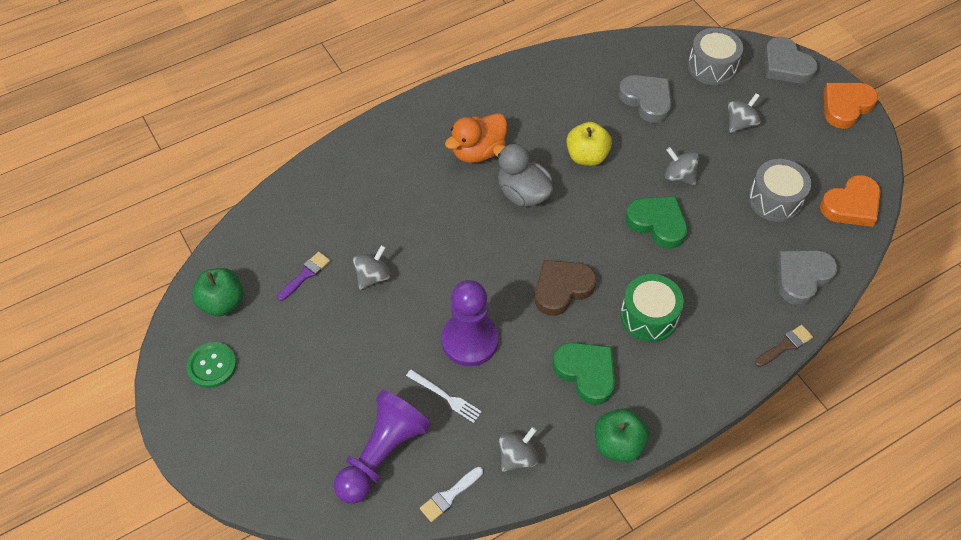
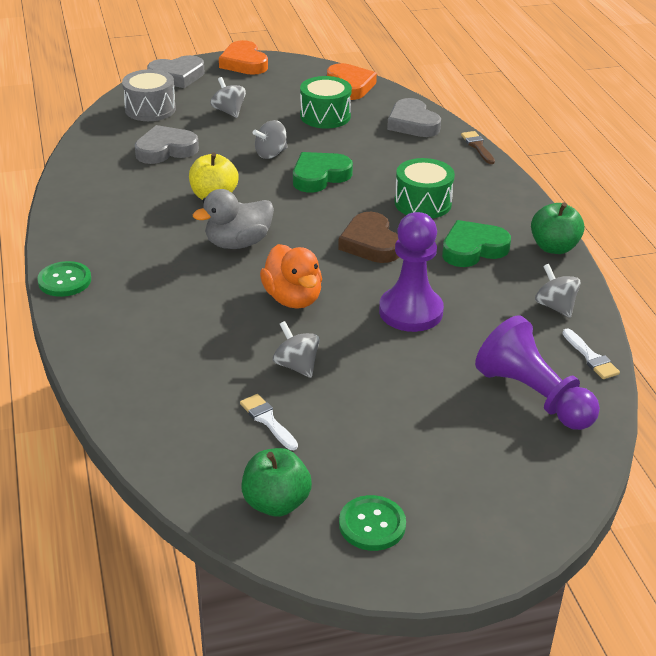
camera: 75 degrees left, 20 degrees down
(305, 274) = (267, 420): purple brush -> white brush
(430, 103) = (64, 281): none -> green button
(445, 397) = (474, 340): white fork -> none
(478, 151) = (162, 261): orange duck -> orange duck (293, 298)
(775, 200) = (325, 116): grey drum -> green drum

